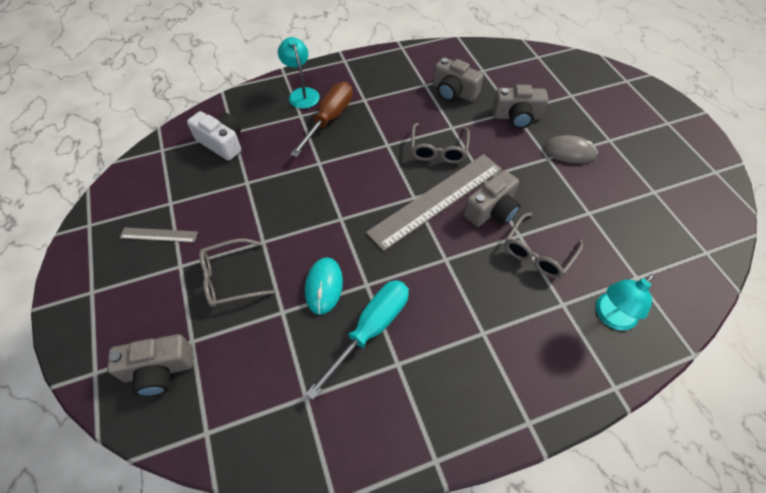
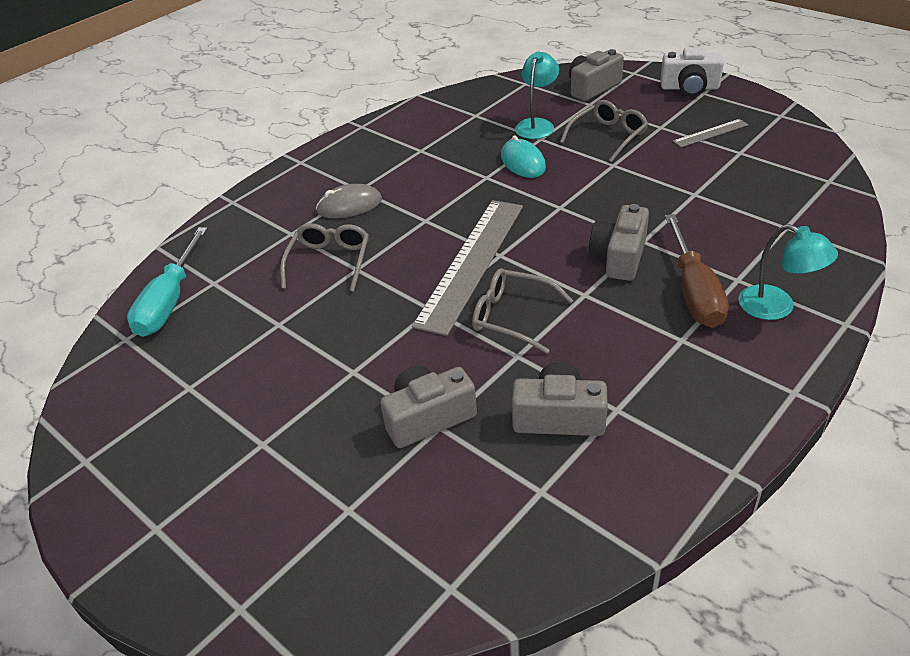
camera: 155 degrees right, 15 degrees down
(222, 143) = (779, 212): white camera -> white camera (689, 88)
(371, 329) = (457, 157): turquoise screwdriver -> turquoise screwdriver (170, 302)
(438, 150) = (512, 317): grey glasses -> grey glasses turned 45 degrees counterclockwise
(491, 210) = (400, 279): grey camera -> grey camera (619, 257)
(569, 152) = (323, 394): grey mouse -> grey mouse (349, 205)
(610, 317) = (240, 242): turquoise lamp -> turquoise lamp (537, 125)

